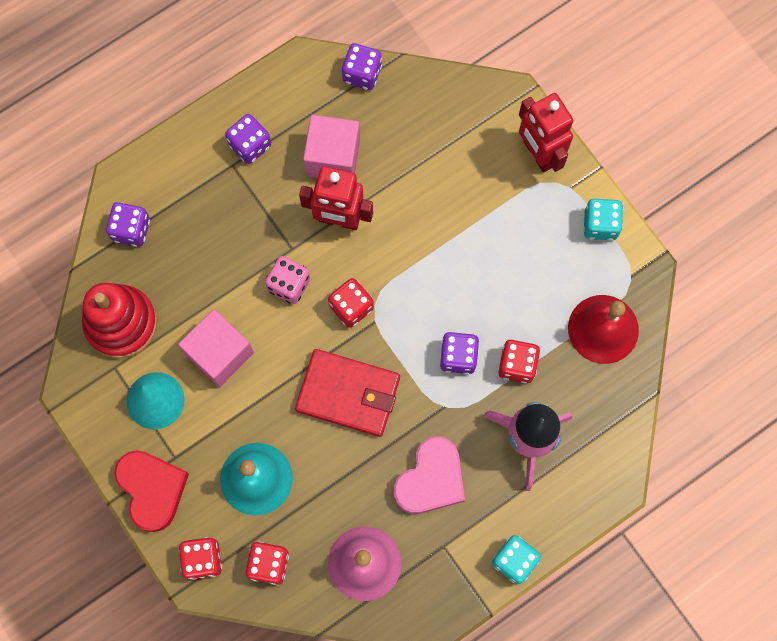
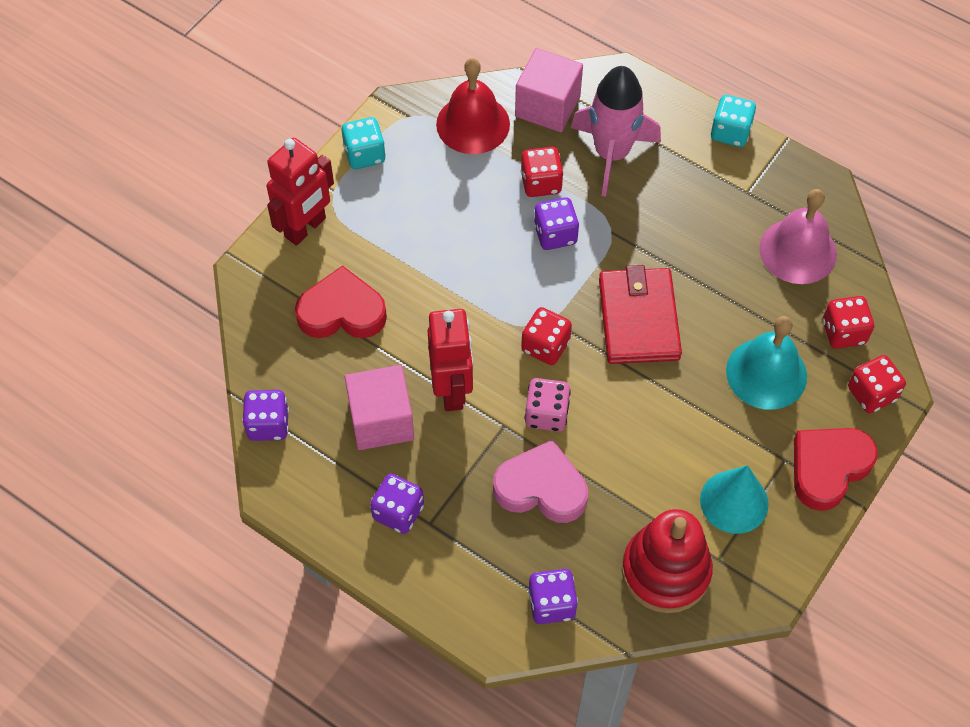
camera: 110 degrees left, 15 degrees down
(219, 353) = (653, 456): pink cube -> pink cube (547, 106)
(430, 479) = (689, 221): pink heart -> pink heart (541, 488)
(445, 158) = (342, 311): none -> red heart

